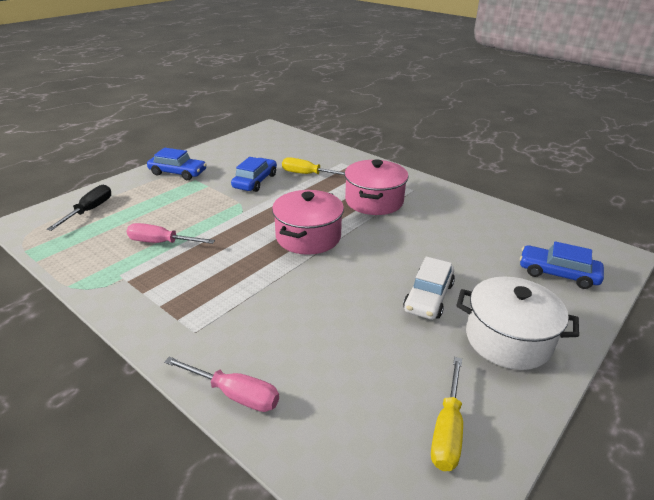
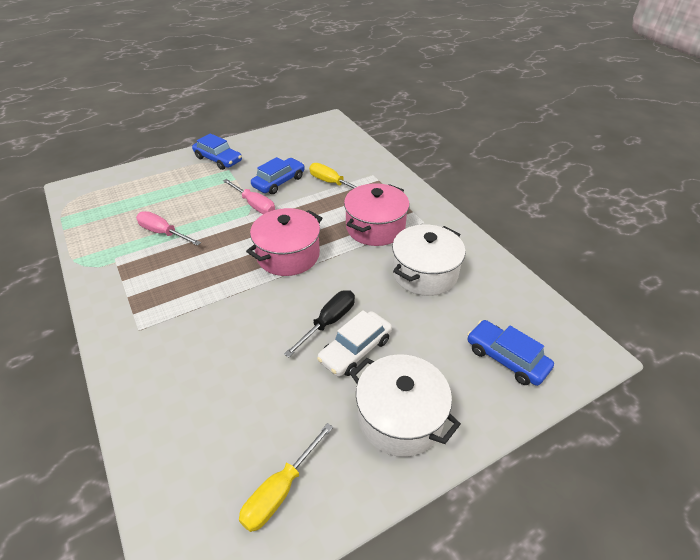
camera: 20 degrees right, 10 degrees up
(89, 210) = (127, 187): black screwdriver -> black screwdriver (328, 322)
(234, 394) = (134, 398): pink screwdriver -> pink screwdriver (254, 205)
(443, 227) = (424, 273): none -> white pot

